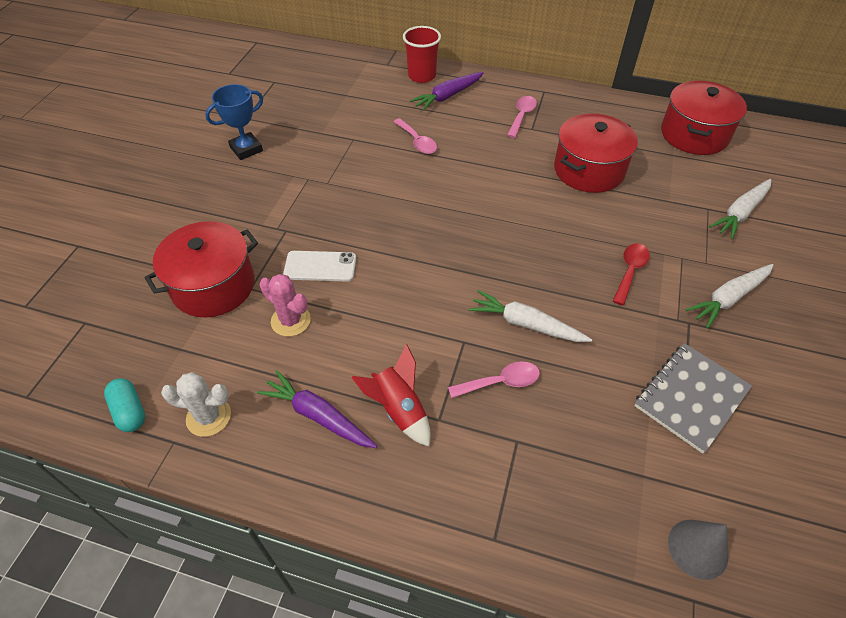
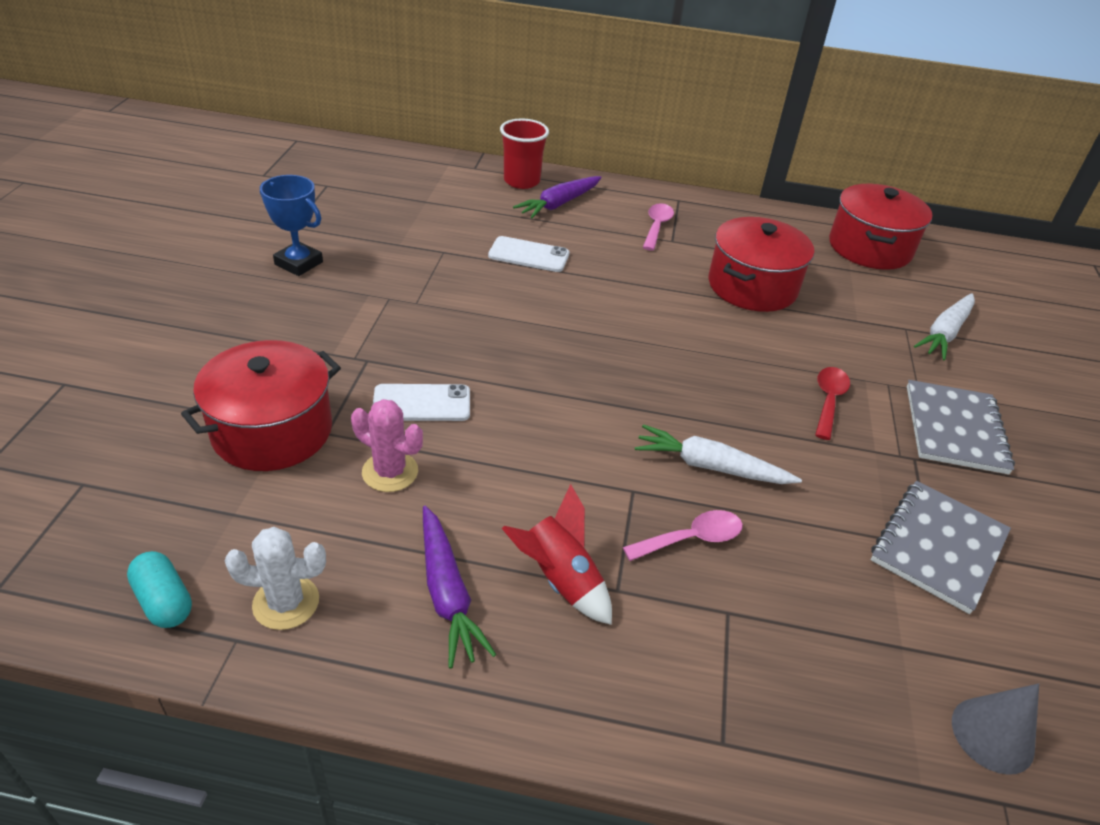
camera: 10 degrees left, 10 degrees down
(246, 149) = (299, 263): blue trophy -> blue trophy turned 75 degrees clockwise
(318, 416) = (447, 593): purple carrot -> purple carrot turned 135 degrees counterclockwise
(417, 142) = (529, 255): pink spoon -> white phone
(728, 298) = (955, 429): white carrot -> grey notebook

